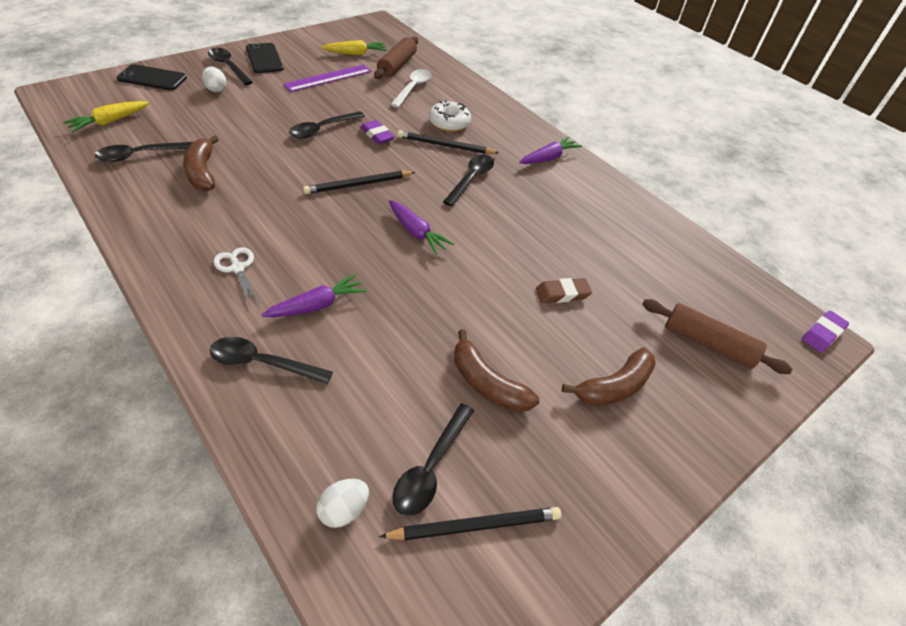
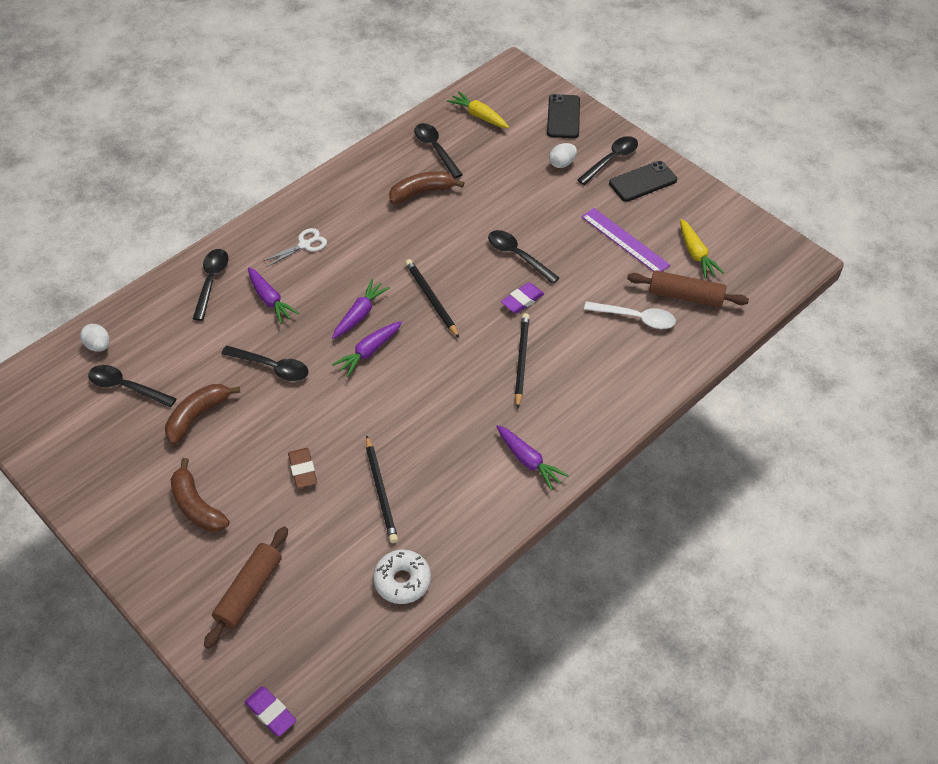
camera: 90 degrees right, 5 degrees up
(363, 234) = (360, 314): none -> purple carrot
(449, 123) = (570, 360): white donut -> white donut (402, 580)
(471, 179) = (465, 388): black spoon -> black spoon (272, 367)
(475, 525) = (83, 415): black pencil -> black pencil (381, 491)

